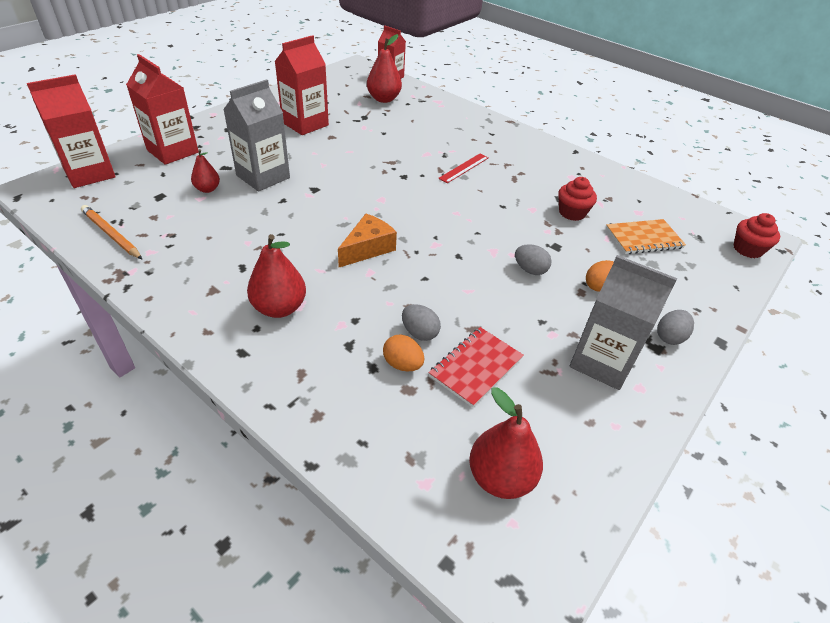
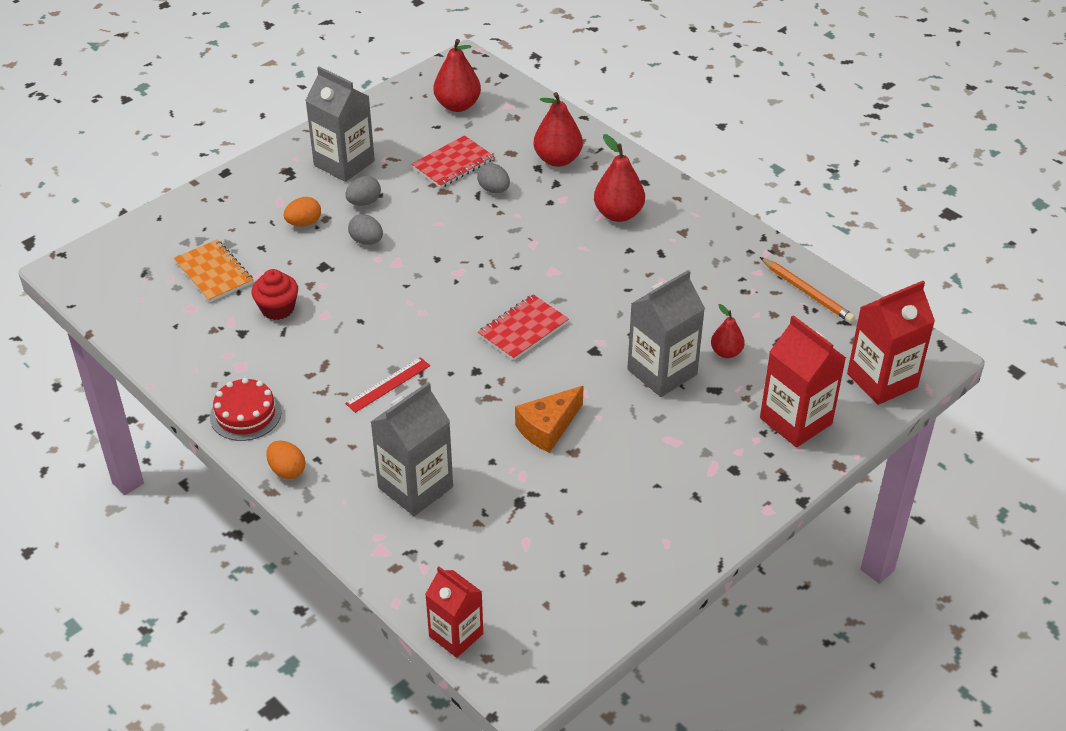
camera: 170 degrees left, 0 degrees up
(305, 124) = (616, 482): red carton -> none
(368, 248) = (533, 269): orange cheese -> orange cheese (548, 428)
(371, 202) = (523, 329): none -> red notebook
(384, 99) = (480, 555): red pear -> red pear (557, 159)
(402, 364) = (512, 168): orange egg -> orange egg (287, 470)
(427, 122) = (415, 487): none -> grey carton
(549, 152) = (245, 414): none -> red cake
(643, 238) = (214, 273): orange notebook -> orange notebook turned 60 degrees clockwise
(669, 337) = (269, 178): grey egg -> grey egg (364, 202)
(747, 249) = (102, 256): red cupcake -> none

